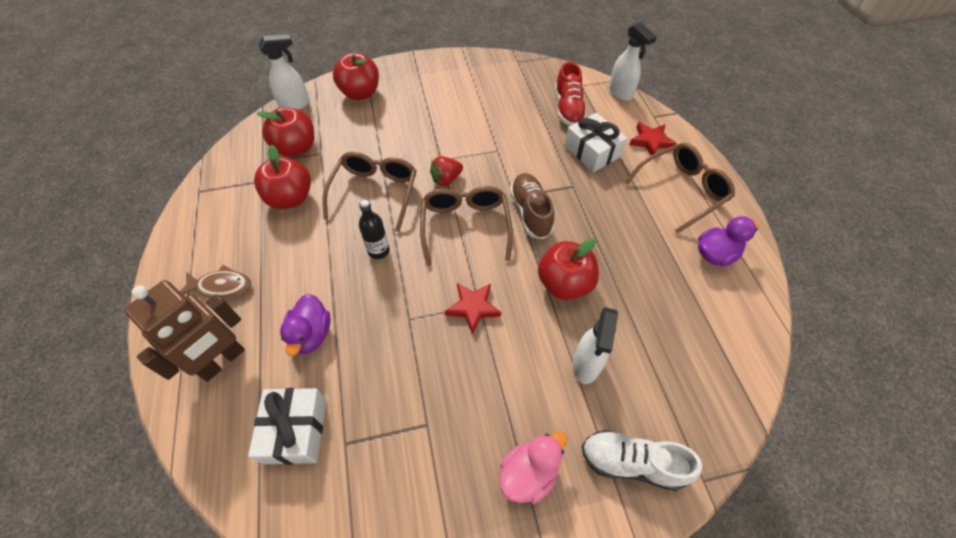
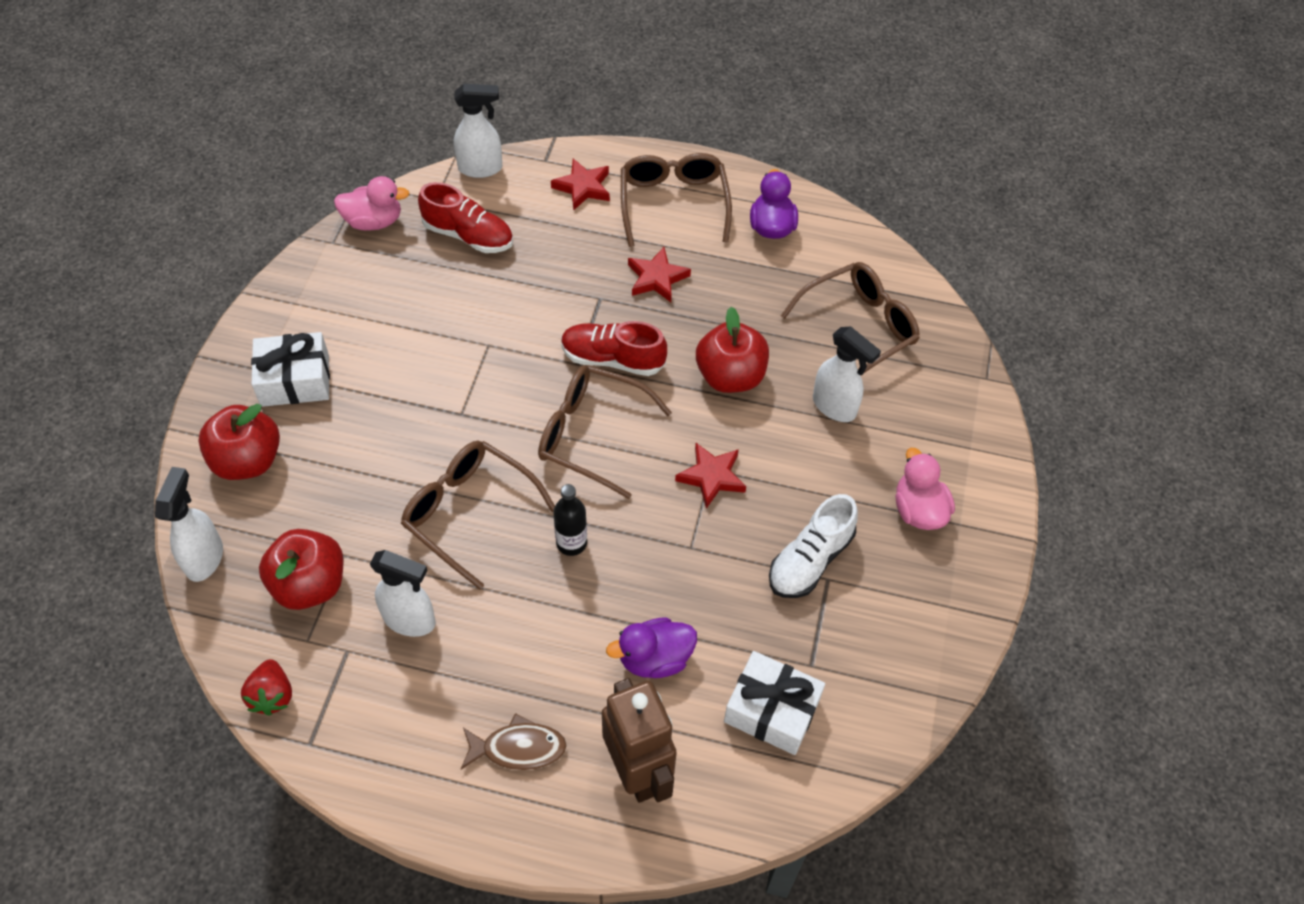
camera: 65 degrees left, 0 degrees up
(221, 287) = (518, 748): brown fish -> brown fish turned 60 degrees clockwise
(290, 198) = (410, 620): red apple -> white spray bottle
(311, 334) = (654, 658): purple duck -> purple duck turned 135 degrees clockwise
(446, 179) = (500, 422): red strawberry -> red strawberry (272, 695)
(530, 212) = (612, 359): brown shoe -> red shoe
(544, 69) = (374, 221): none -> pink duck
(592, 151) = (559, 250): white gift -> white gift (295, 380)
(613, 208) = (657, 278): none -> red star
(631, 462) = (947, 422): white shoe -> white shoe (810, 560)
(673, 352) = (859, 328): none -> brown glasses

